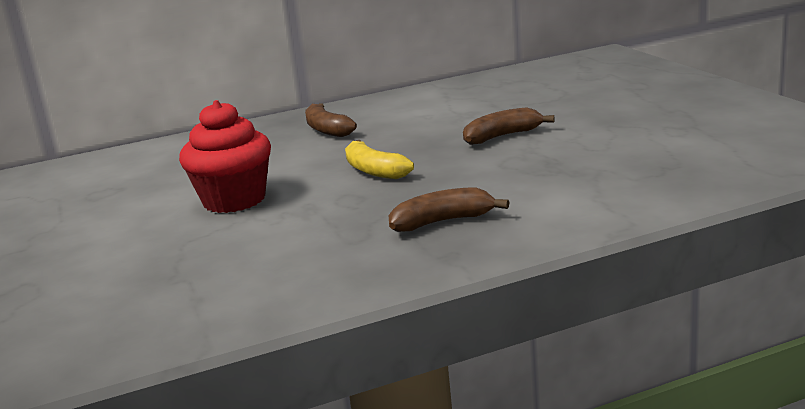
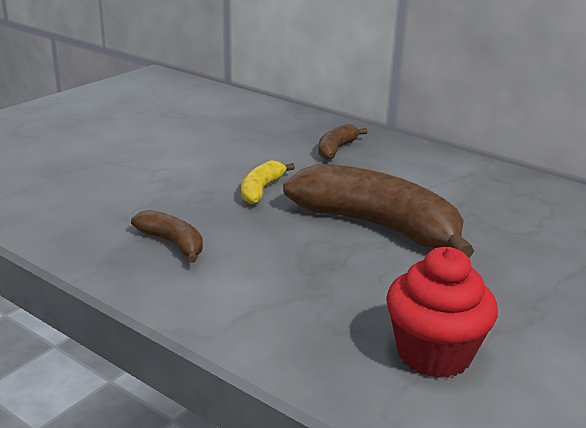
camera: 55 degrees right, 5 degrees up
(234, 200) = (179, 156): red cupcake -> red cupcake (434, 354)
(502, 136) = (377, 226): brown banana -> brown banana, size x2.12

